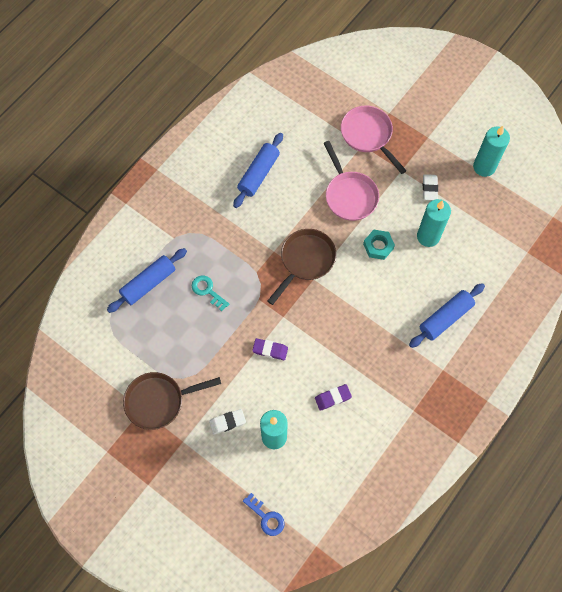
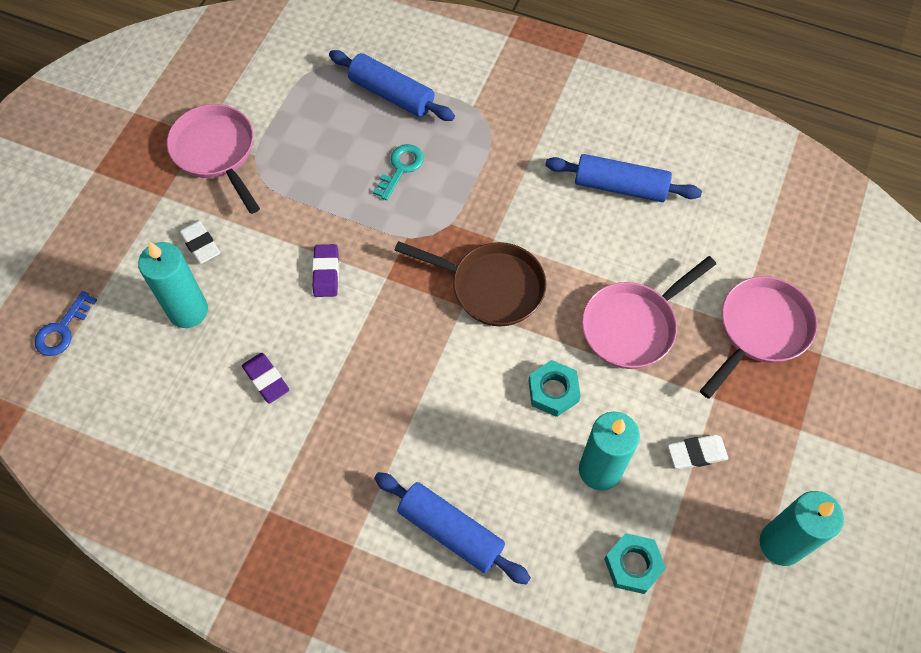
camera: 75 degrees right, 5 degrees down
(159, 401) = (216, 152): brown pan -> pink pan
(481, 236) = (633, 565): none -> turquoise nut

